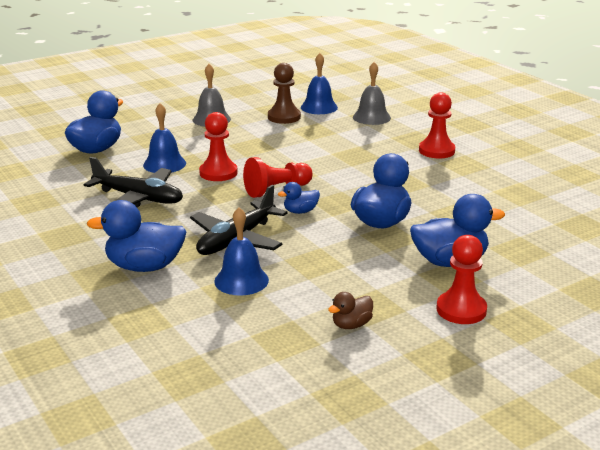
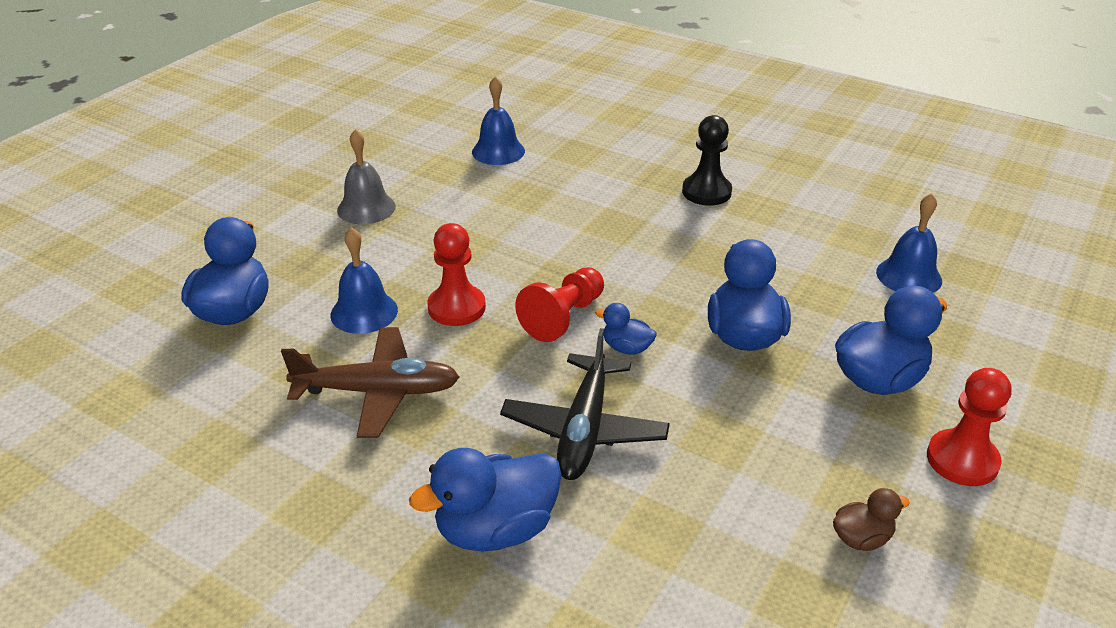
camera: 25 degrees left, 10 degrees up
(139, 198) = (378, 392): black plane -> brown plane
(241, 280) = (654, 507): blue bell -> blue bell (909, 276)
(284, 117) = (465, 180): brown pawn -> none
(300, 211) = (626, 348): blue duck -> blue duck turned 75 degrees clockwise
(351, 325) = (861, 538): brown duck -> brown duck turned 135 degrees counterclockwise
(371, 117) = (580, 154): grey bell -> none
(436, 151) = (706, 192): red pawn -> black pawn

